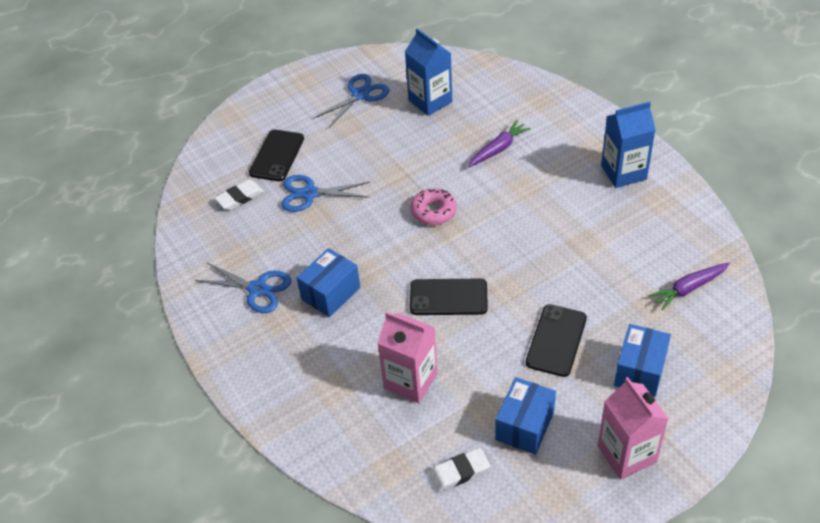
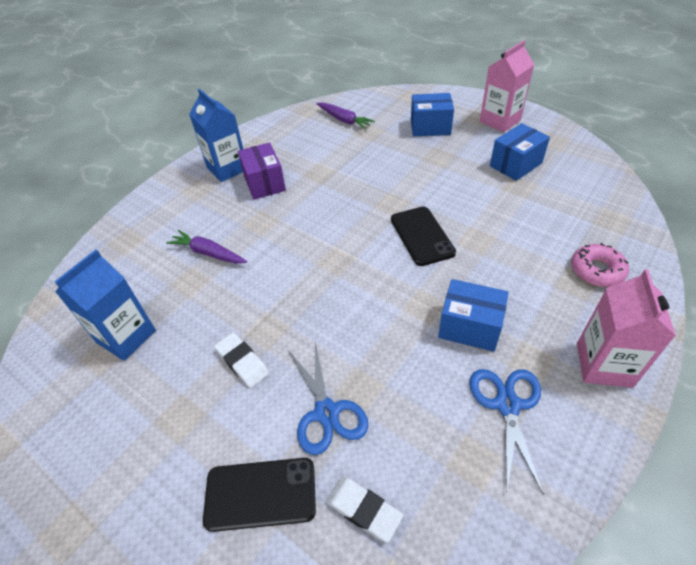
camera: 110 degrees left, 0 degrees up
(360, 95) = (110, 426): blue scissors -> none
(410, 381) = (526, 233): pink carton -> pink carton (604, 364)
(433, 211) = (316, 278): pink donut -> pink donut (597, 270)
(459, 472) = (581, 185): white eraser -> white eraser (242, 362)
(524, 426) = (515, 164): blue box -> blue box turned 45 degrees counterclockwise
(556, 340) = (428, 166): black phone -> none
(585, 197) = (264, 183): none -> purple box

